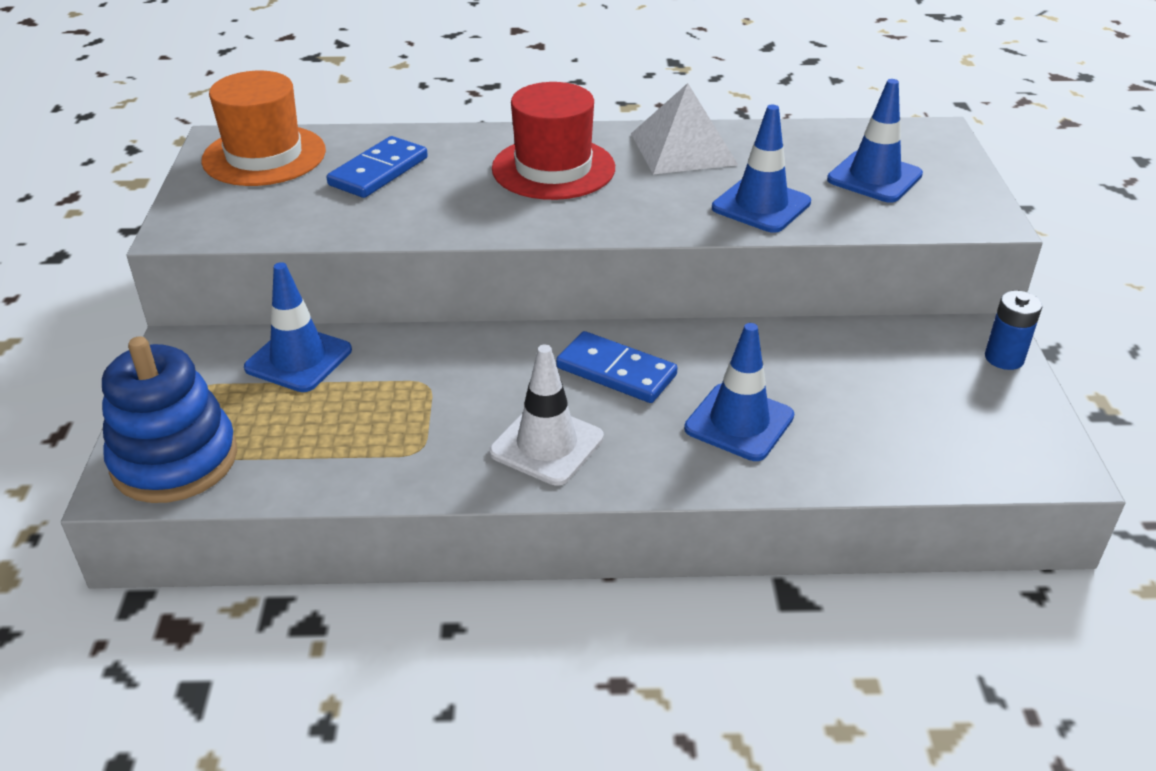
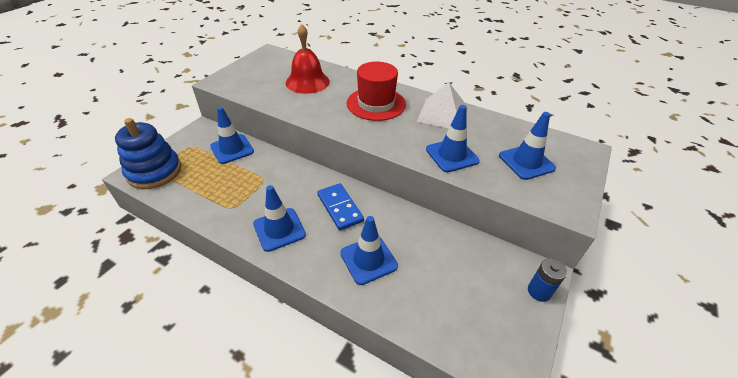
camera: 30 degrees right, 5 degrees up
(264, 156) = (275, 62): orange hat -> none
(378, 171) = (307, 82): blue domino -> red bell
(547, 445) = (279, 229): white traffic cone -> blue traffic cone

